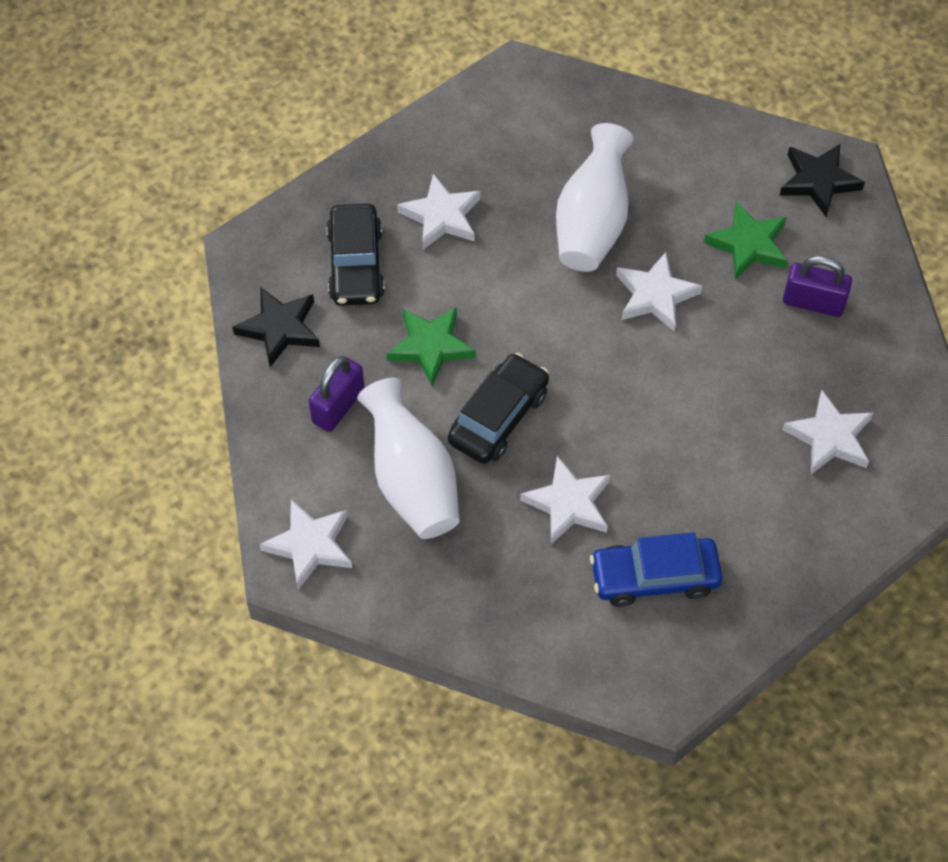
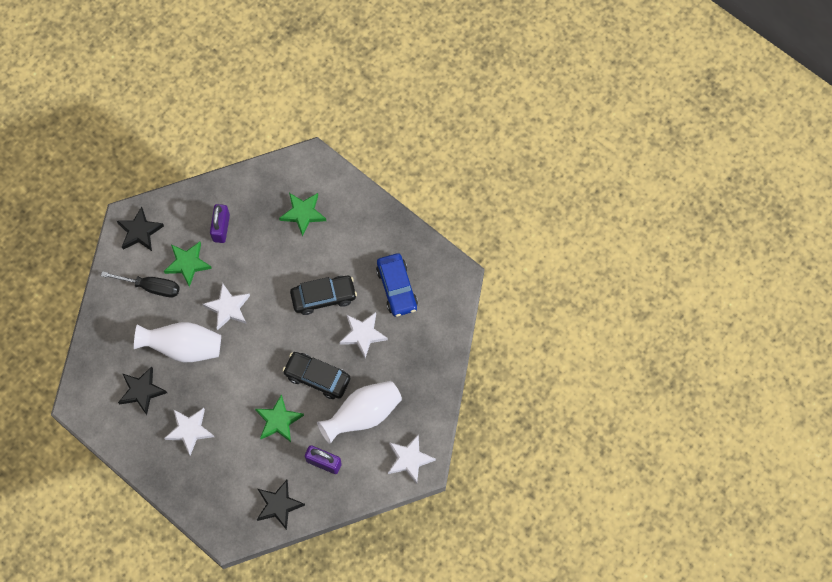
camera: 100 degrees left, 10 degrees up
(356, 264) = (229, 472): black car -> black car (323, 297)
(524, 157) = (142, 391): none -> black star
(711, 187) = (151, 287): none -> black screwdriver
(830, 437) = (303, 213): white star -> green star

